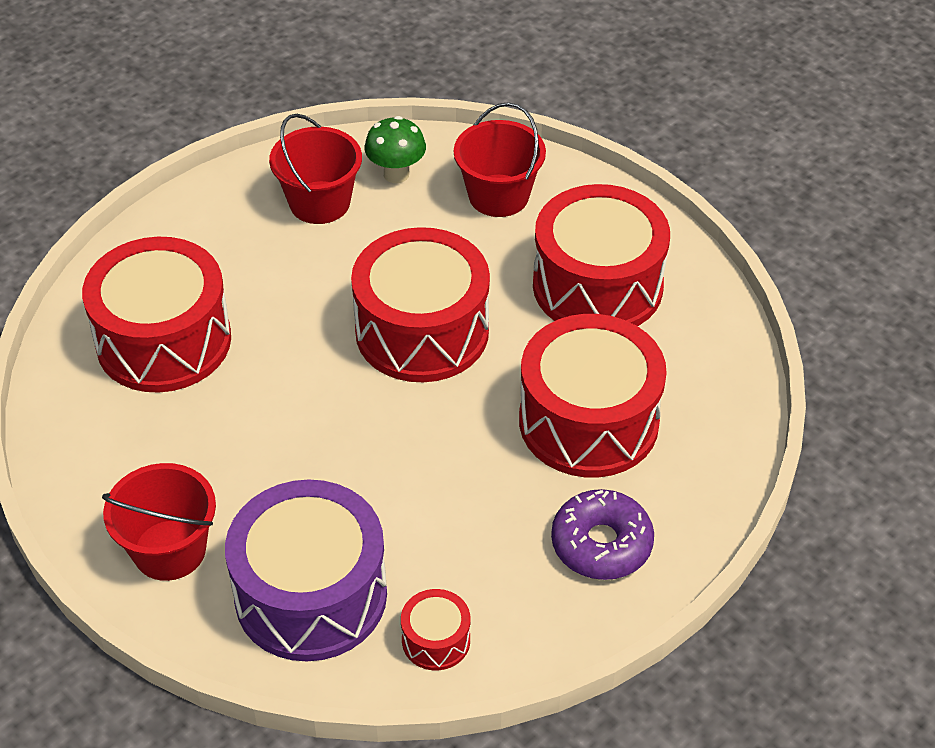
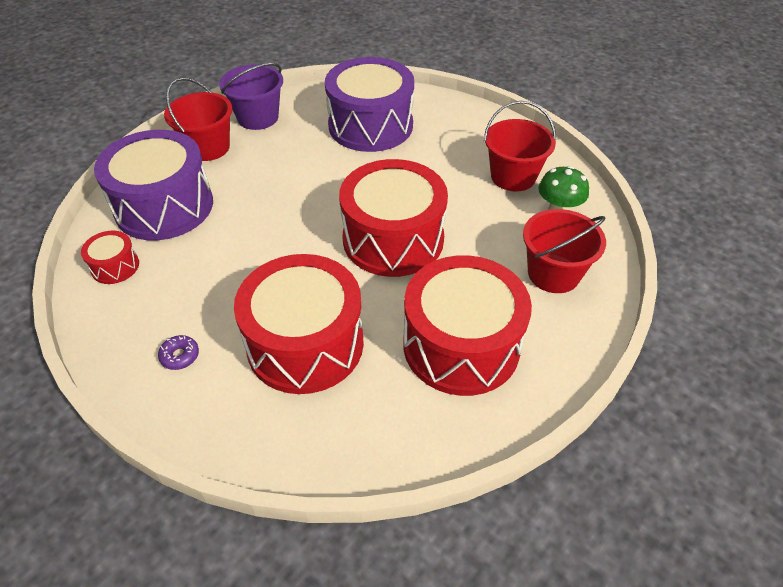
camera: 85 degrees right, 0 degrees up
(100, 485) = (258, 117): none -> purple bucket
(164, 341) = (370, 125): red drum -> purple drum
(601, 544) = (180, 356): purple donut -> purple donut, size x0.48

